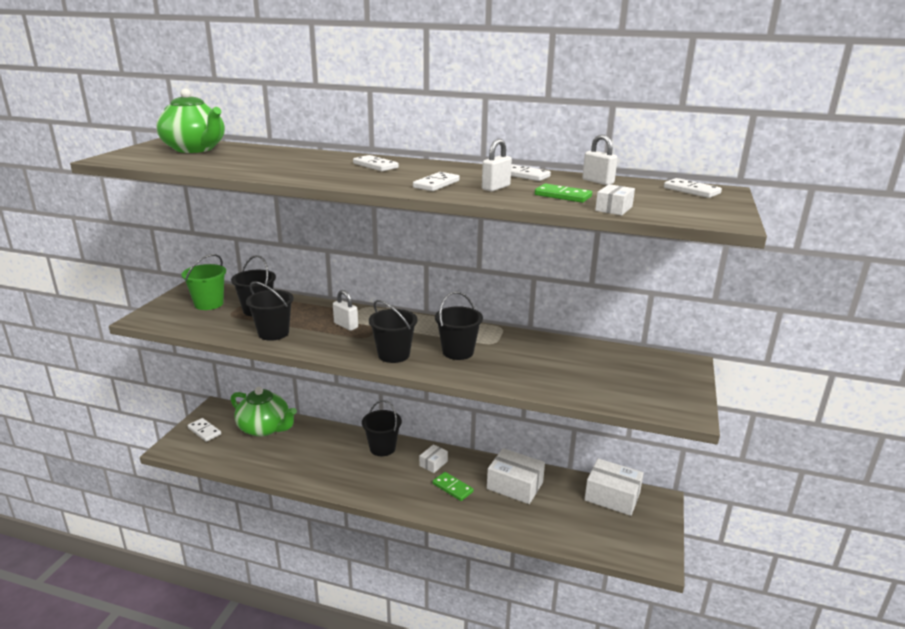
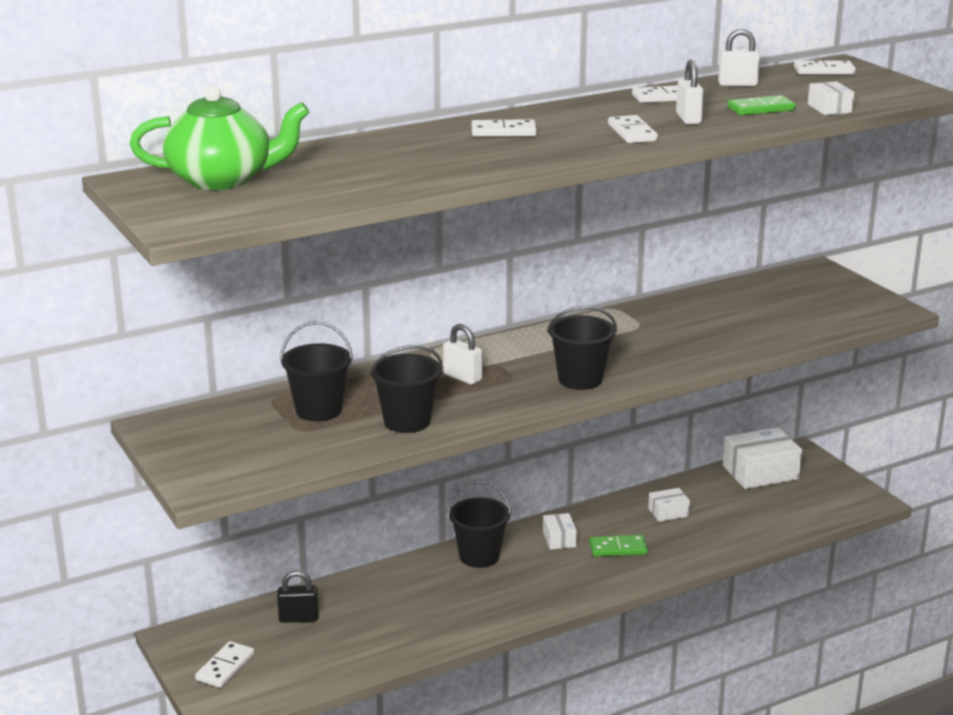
camera: 45 degrees left, 0 degrees up
(204, 431) = (225, 667): white domino -> white domino turned 60 degrees counterclockwise
(209, 304) = (237, 433): green bucket -> none
(265, 428) = (298, 618): green teapot -> black padlock
(346, 325) = (462, 377): white padlock -> white padlock turned 45 degrees clockwise
(458, 352) = (629, 348): black bucket -> none
(515, 485) = (668, 512): white box -> white box, size x0.52

